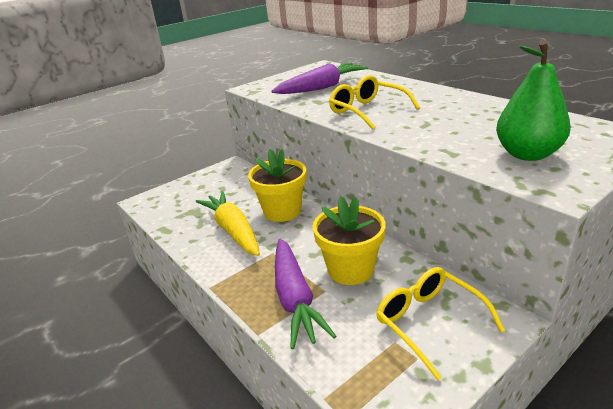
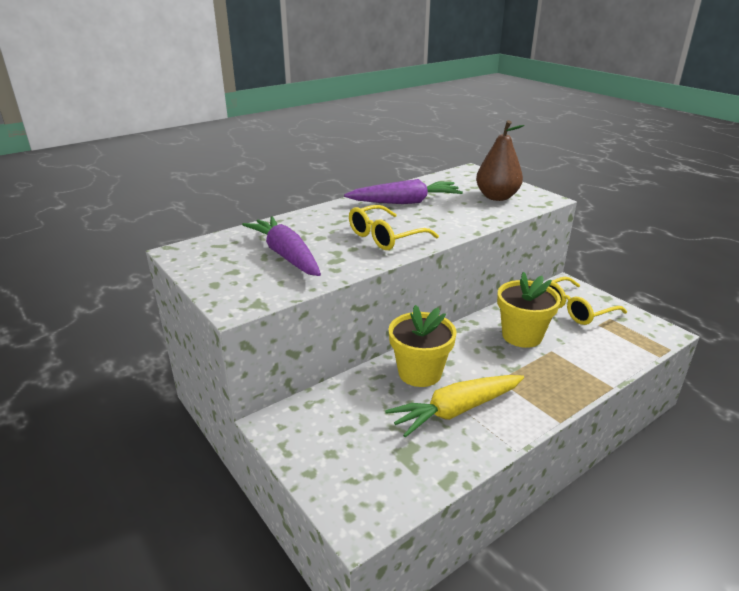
camera: 90 degrees left, 0 degrees up
(295, 299) = (565, 366): purple carrot -> purple carrot (405, 202)
(527, 154) = (497, 197): green pear -> brown pear

